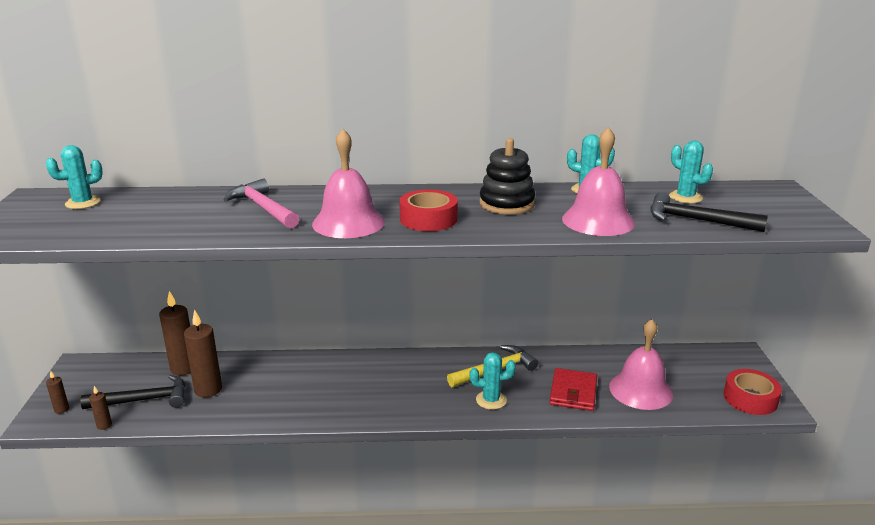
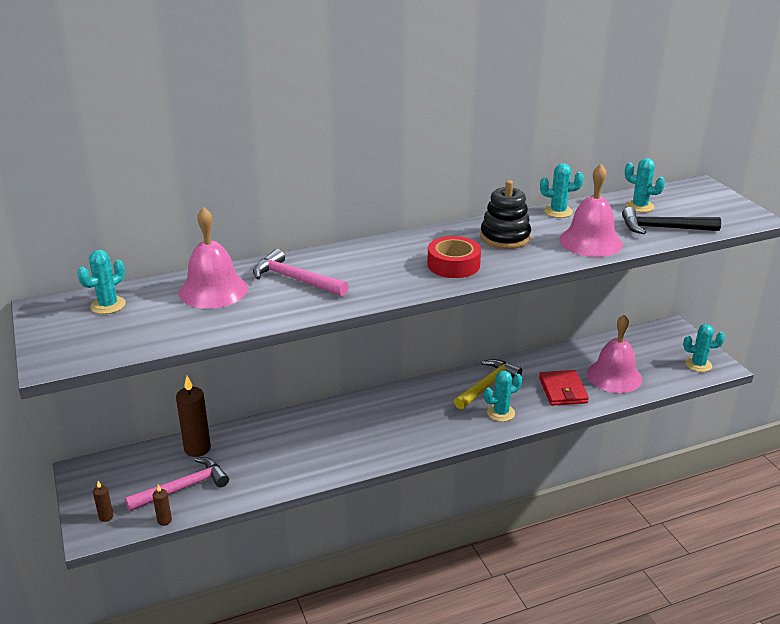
camera: 20 degrees left, 5 degrees up
(143, 400) = (183, 488): black hammer -> pink hammer
(208, 389) = (239, 463): brown candle -> none
(348, 223) = (388, 281): pink bell -> pink bell (213, 290)
(750, 398) = (698, 364): red tape -> turquoise cactus

